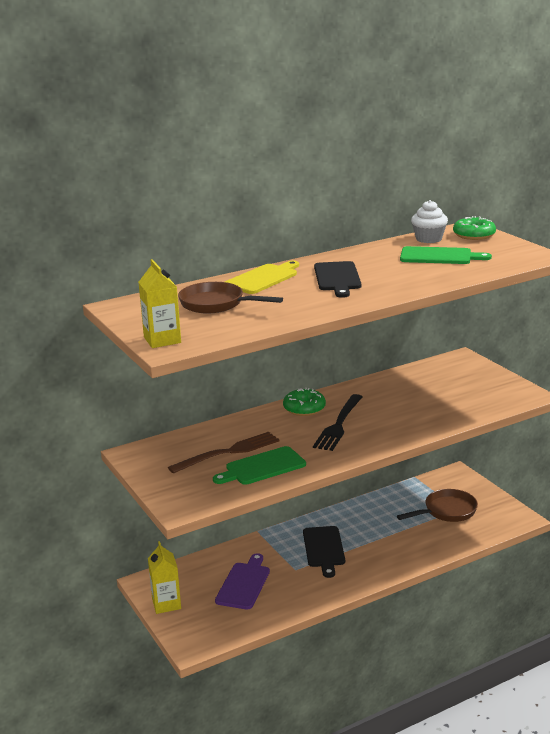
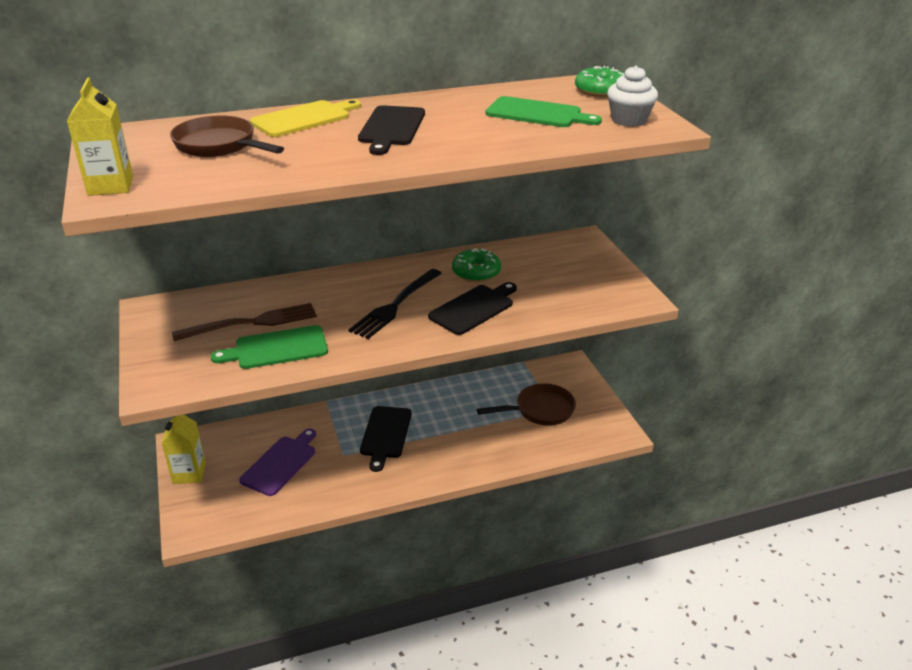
camera: 10 degrees right, 10 degrees up
(304, 408) = (369, 278): green donut -> green donut (476, 272)
(403, 418) = (474, 308): none -> black cutting board
(428, 239) = (541, 90): white cupcake -> white cupcake (629, 120)

